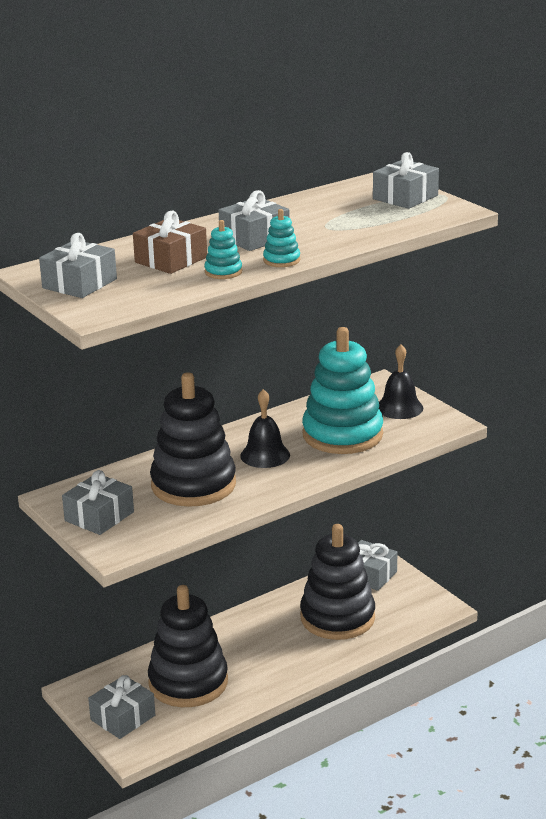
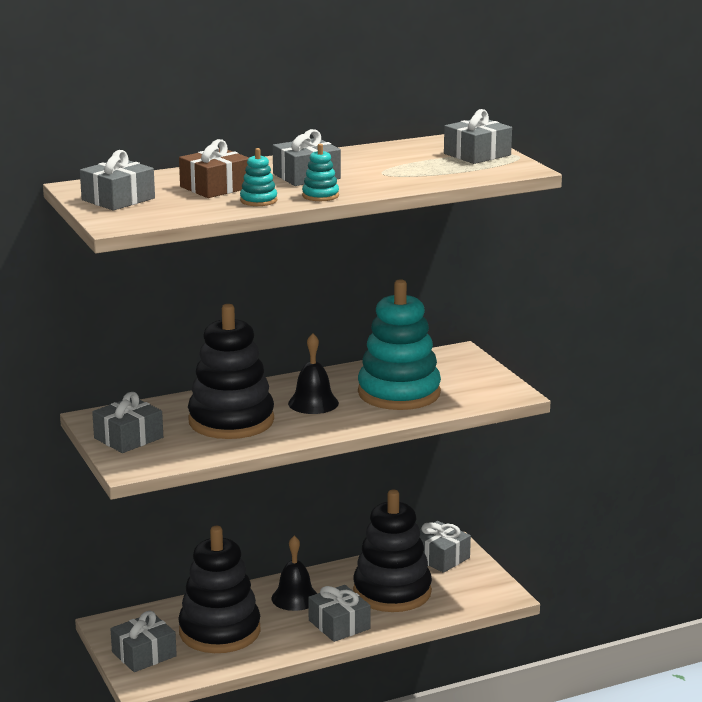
camera: 10 degrees right, 5 degrees down
(300, 659) = (339, 624): none -> grey gift
(399, 407) = (468, 375): black bell -> black bell (295, 598)

